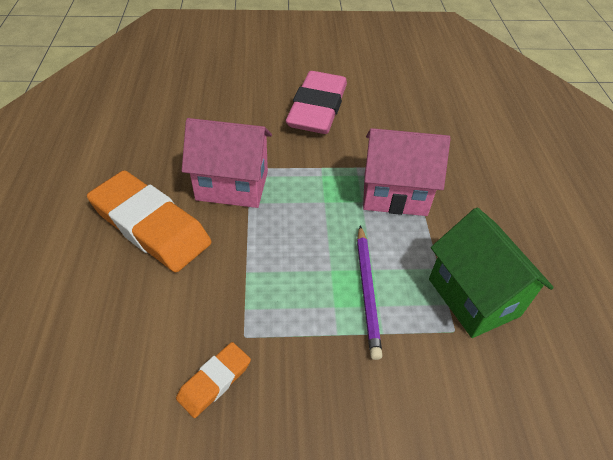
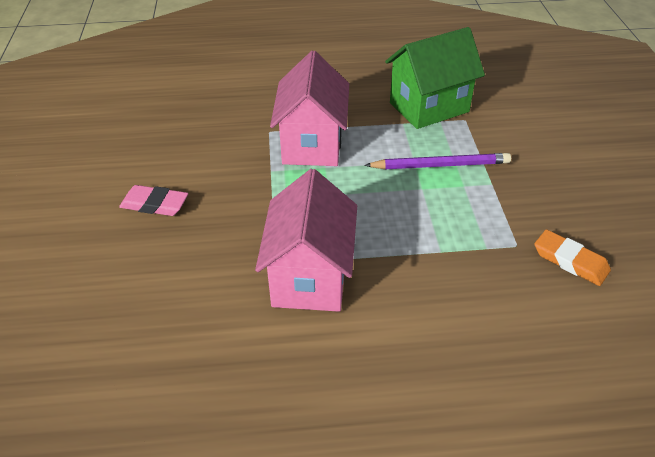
camera: 90 degrees left, 5 degrees down
(151, 226) = (392, 352): orange eraser -> none
(317, 108) = (155, 204): pink eraser -> pink eraser, size x0.48

